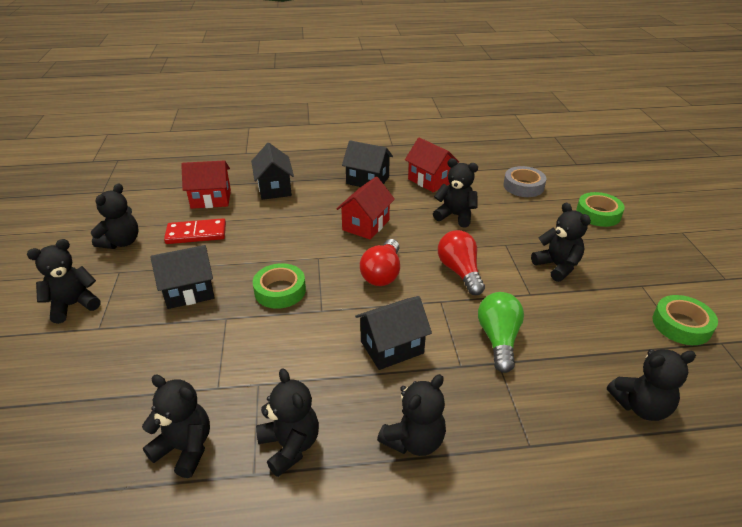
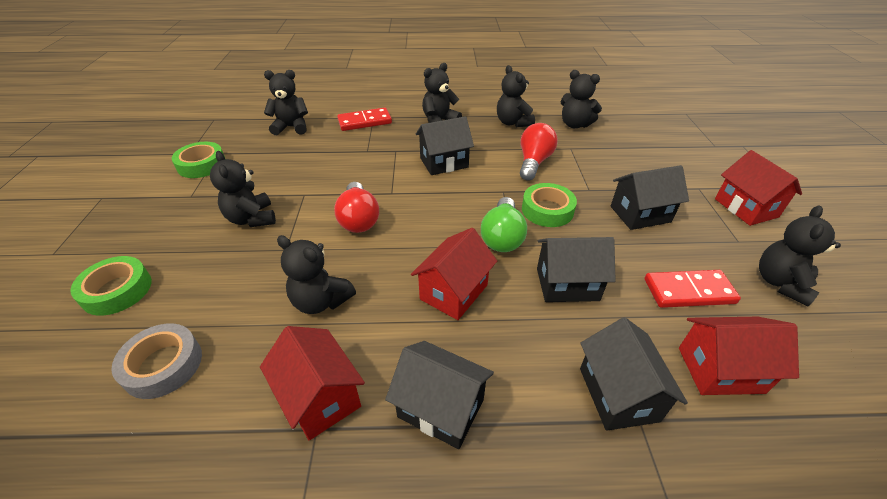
camera: 175 degrees left, 5 degrees up
(73, 305) = (746, 208): black teddy bear -> red house
(283, 233) = (567, 284): none -> black house
(382, 274) = (442, 221): red light bulb -> red light bulb (534, 162)
(498, 339) = (357, 163): green light bulb -> green light bulb (502, 237)
(536, 430) = (365, 122): none -> red domino

